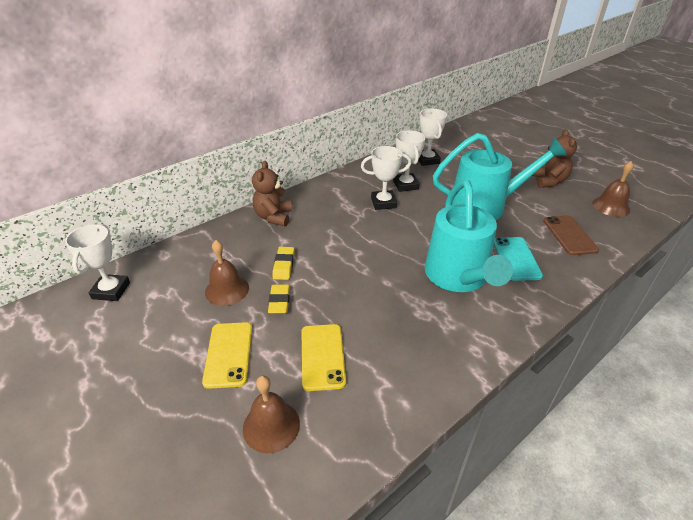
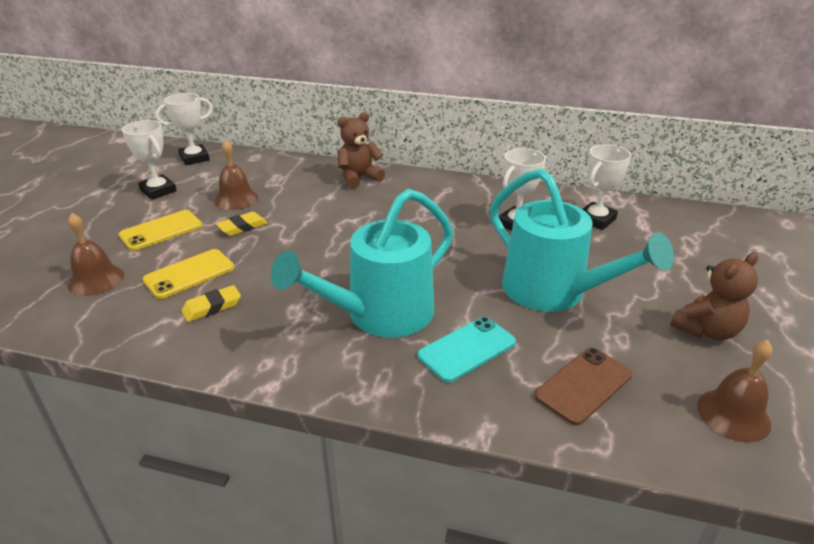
camera: 55 degrees right, 5 degrees down
(284, 265) = (293, 210): yellow eraser -> yellow eraser (212, 307)
(383, 203) = (461, 223): white trophy -> white trophy (158, 191)

